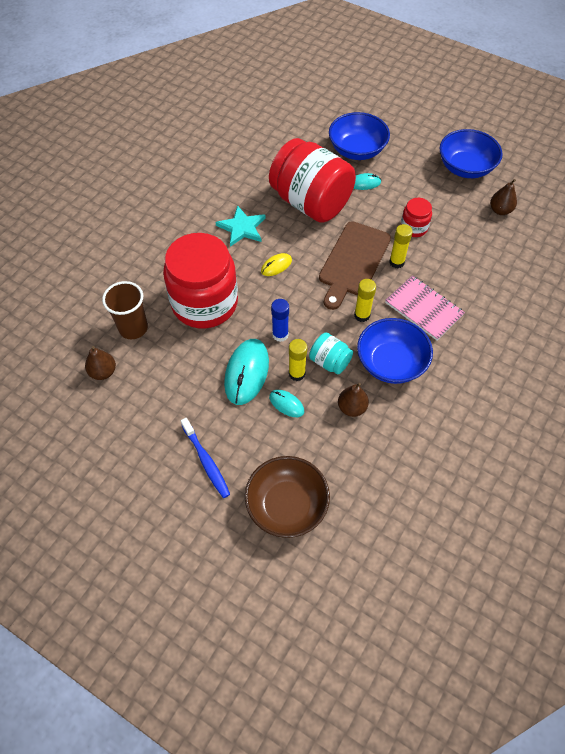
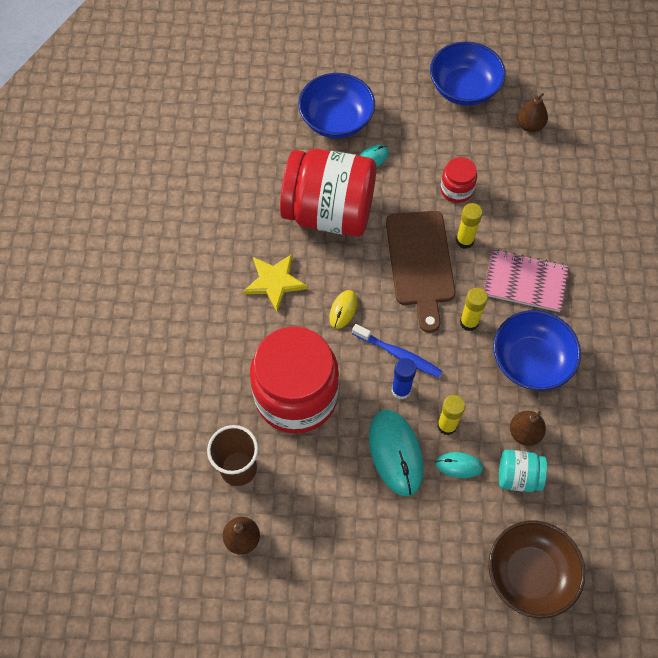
camera: 30 degrees left, 5 degrees up
(206, 461) = (421, 575): blue toothbrush -> blue toothbrush (398, 354)
(242, 228) = (274, 282): turquoise star -> yellow star
(330, 362) = (471, 393): turquoise jar -> turquoise jar (518, 476)

